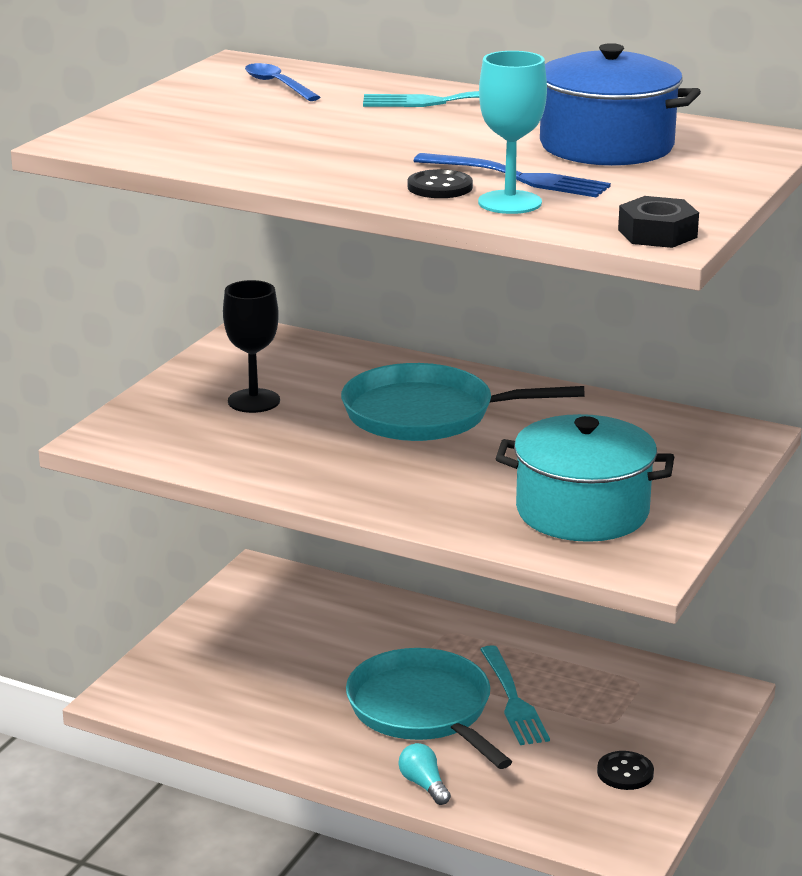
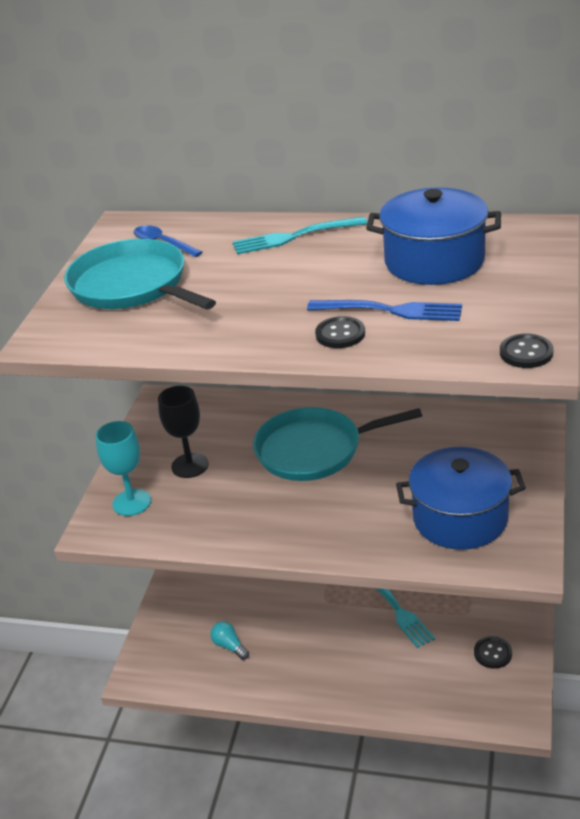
camera: 10 degrees left, 10 degrees up
(423, 710) = (343, 634): turquoise pan -> turquoise pan (132, 286)
(424, 785) = (368, 699): turquoise light bulb -> turquoise light bulb (229, 646)
(510, 202) = (400, 341): turquoise goblet -> turquoise goblet (132, 502)
(582, 511) = (460, 518): turquoise pot -> blue pot
(657, 233) = (526, 353): black nut -> black button

